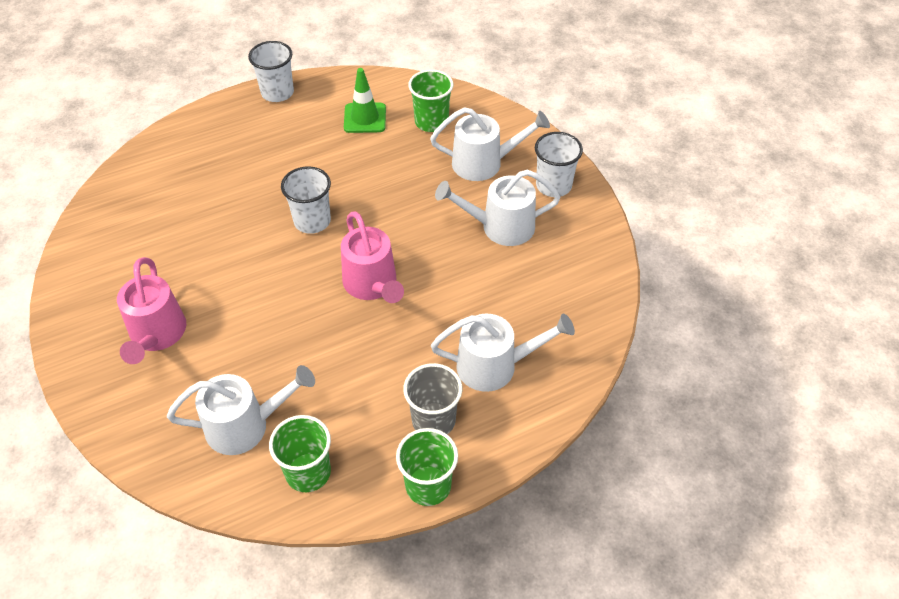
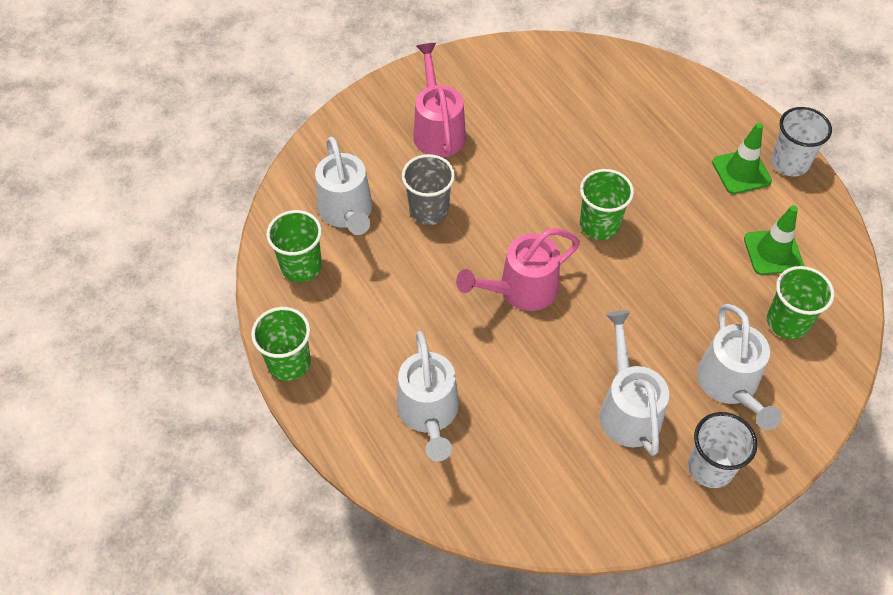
camera: 85 degrees right, 5 degrees up
(157, 335) = (437, 130): pink watering can -> pink watering can turned 90 degrees clockwise
(278, 122) = (741, 172): none -> green traffic cone
(312, 221) = (599, 225): white cup -> green cup
(433, 420) = (359, 361): grey cup -> grey cup (429, 210)

